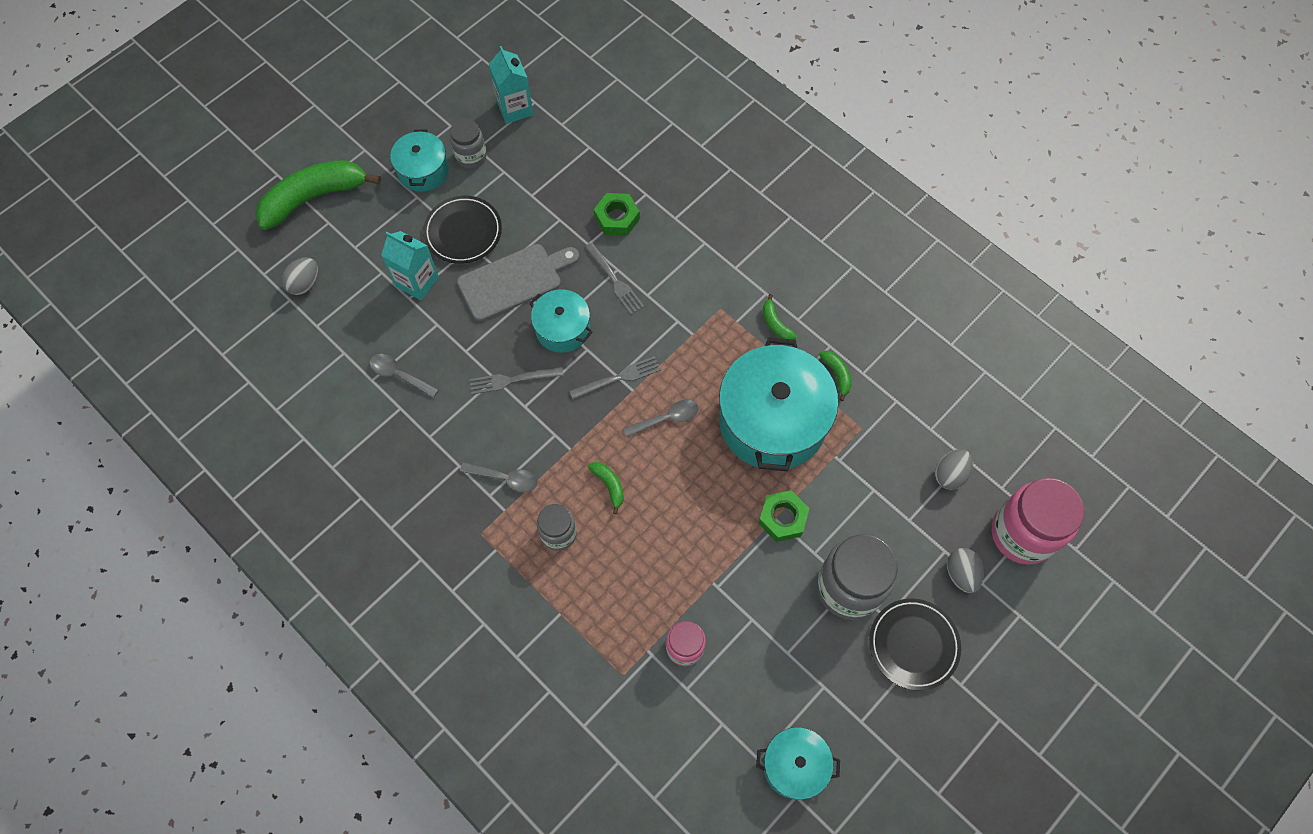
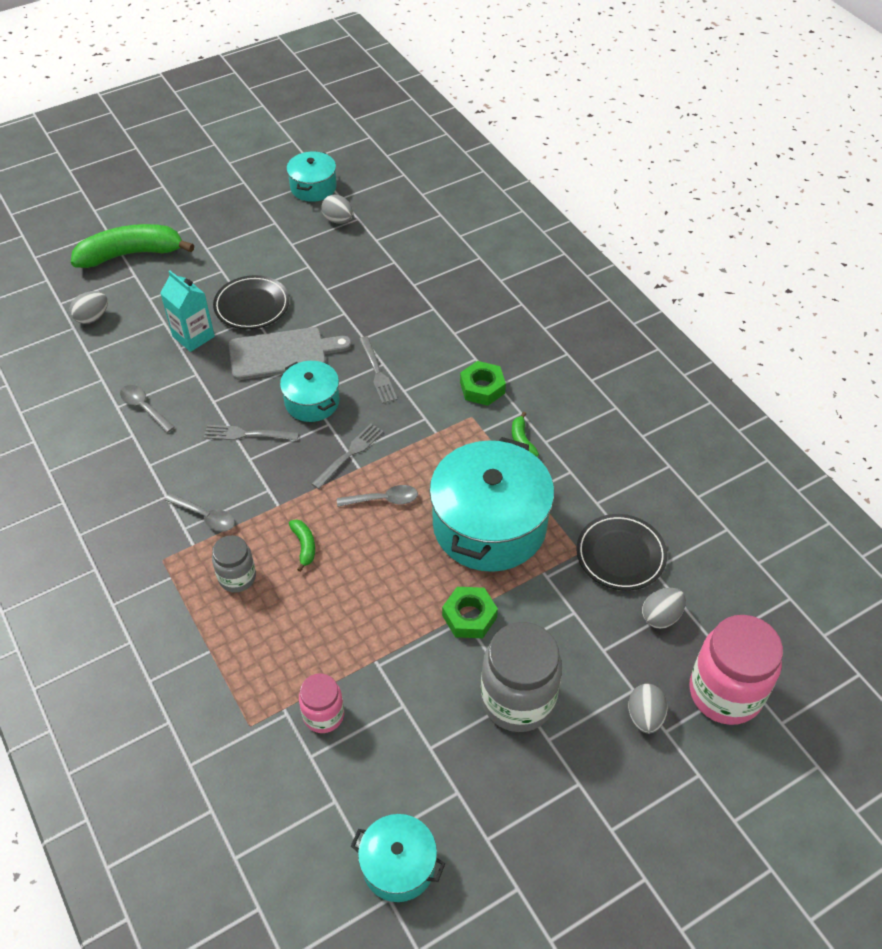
camera: 15 degrees right, 15 degrees down
(423, 170) = (236, 252): turquoise pot -> turquoise pot (313, 187)
(471, 156) = (284, 249): grey jar -> none
(515, 108) = (338, 220): turquoise carton -> grey egg
(617, 218) = (399, 322): green nut -> green nut (482, 388)
(618, 378) = (349, 454): grey fork -> grey fork turned 45 degrees counterclockwise
(837, 375) = (569, 498): green banana -> none
(913, 645) = (570, 775): black plate -> black plate (620, 555)

